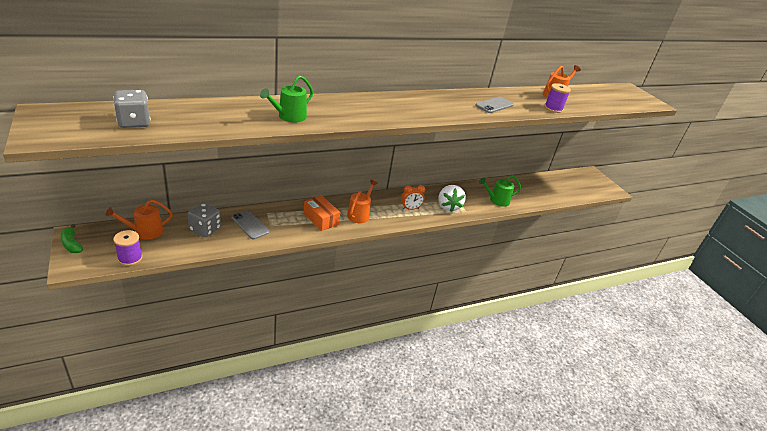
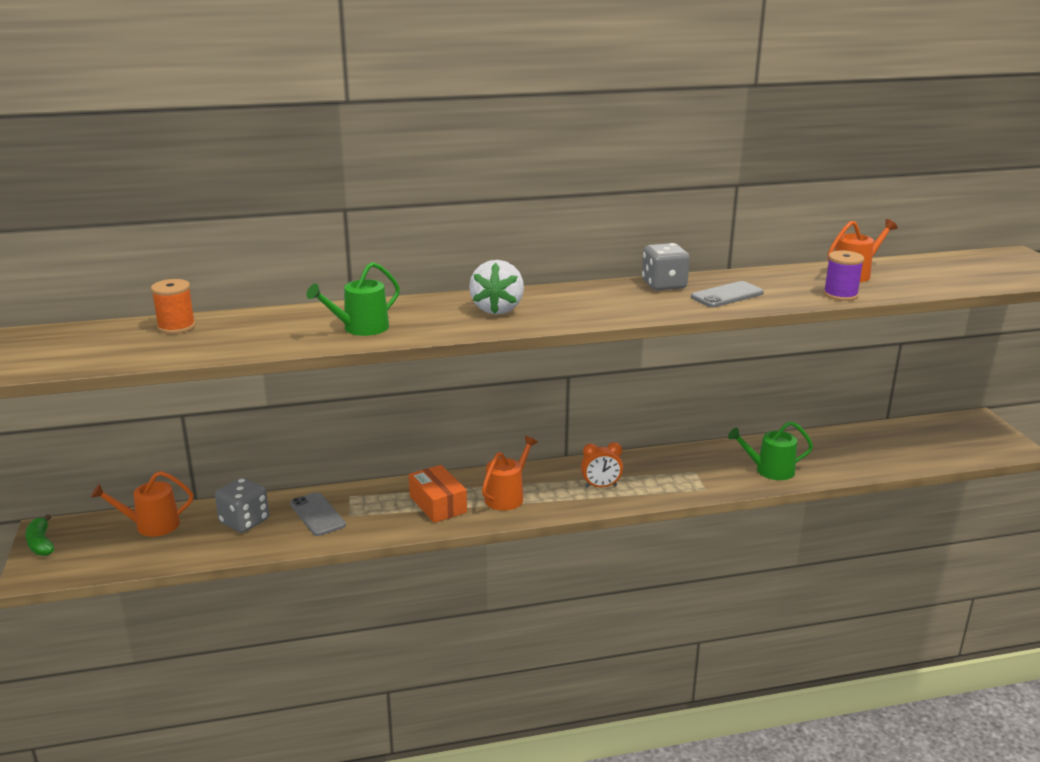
camera: 15 degrees right, 10 degrees down
(130, 258) = (120, 563): purple spool -> none
(134, 122) = (124, 346): grey dice -> grey dice (664, 285)
(166, 109) = (176, 327): none -> orange spool
(448, 206) = (673, 482): white strawberry -> white strawberry (497, 309)

